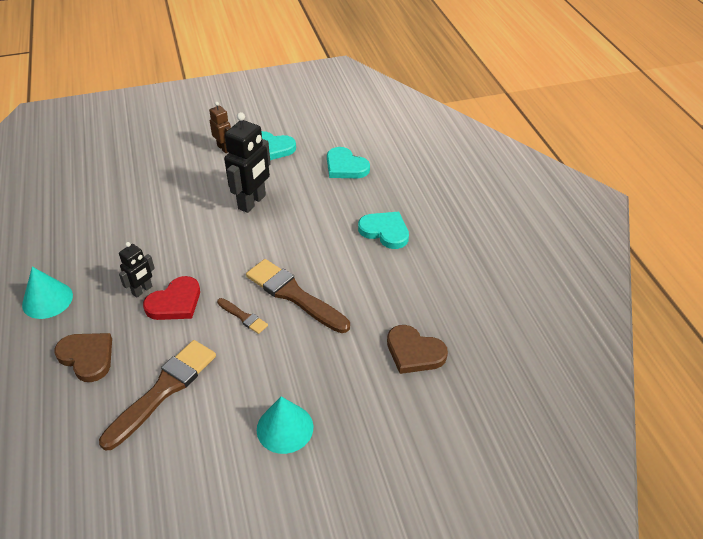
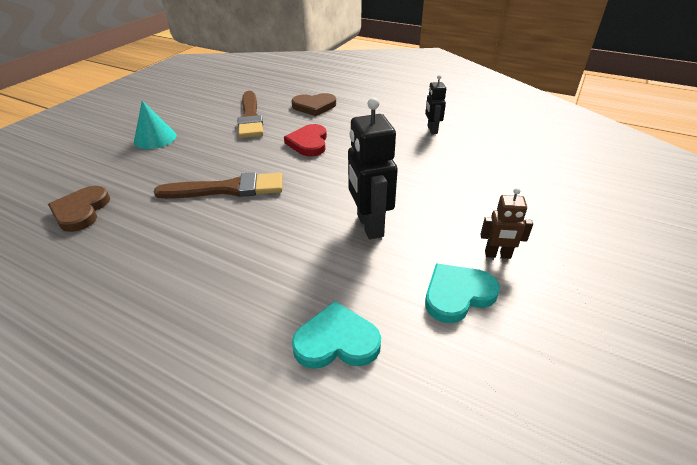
camera: 135 degrees right, 5 degrees down
(47, 300) = (383, 108): turquoise cone -> none
(142, 290) = (340, 136): black robot -> black robot (432, 130)
(243, 317) = (250, 160): brown brush -> none
(385, 231) = (192, 289): turquoise heart -> none
(414, 352) = (81, 211): brown heart -> brown heart turned 75 degrees counterclockwise

